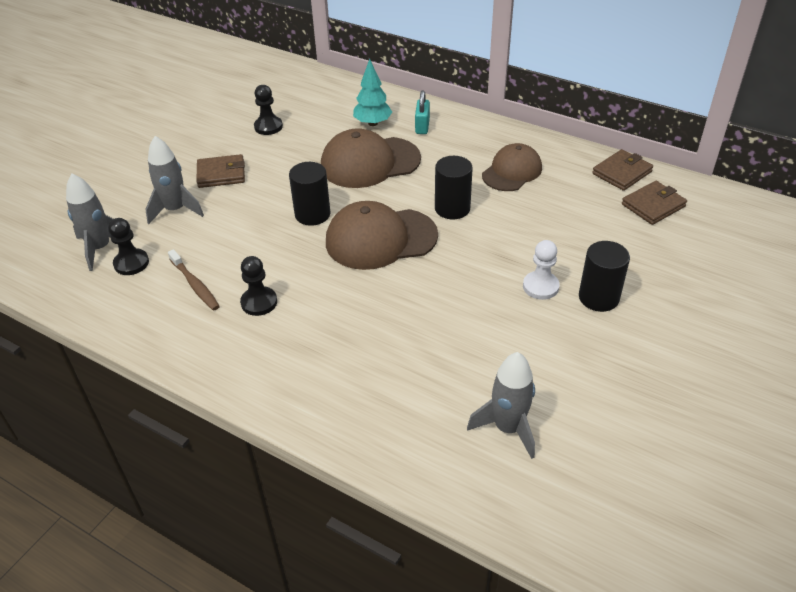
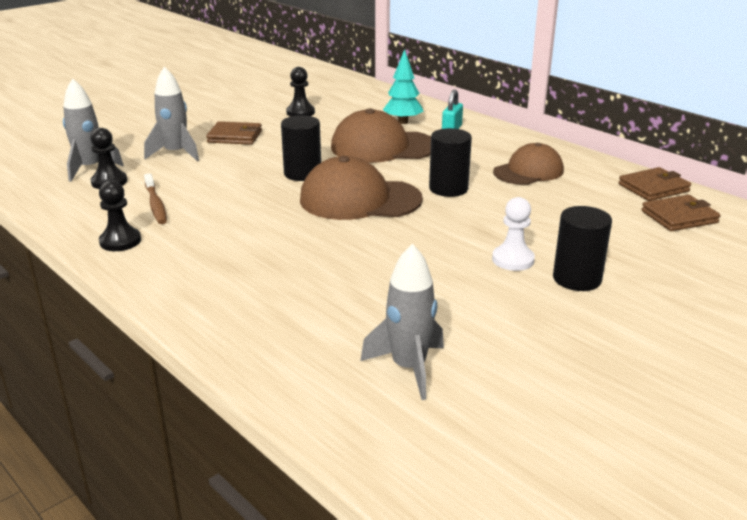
camera: 15 degrees right, 15 degrees down
(259, 302) = (207, 226): black pawn -> black pawn (120, 241)

